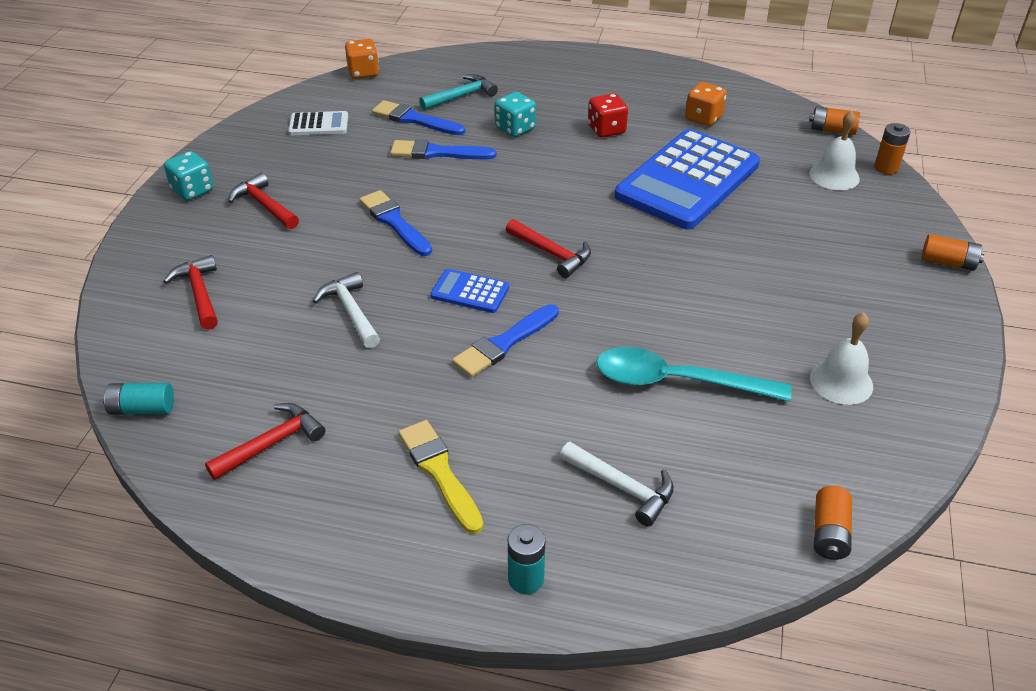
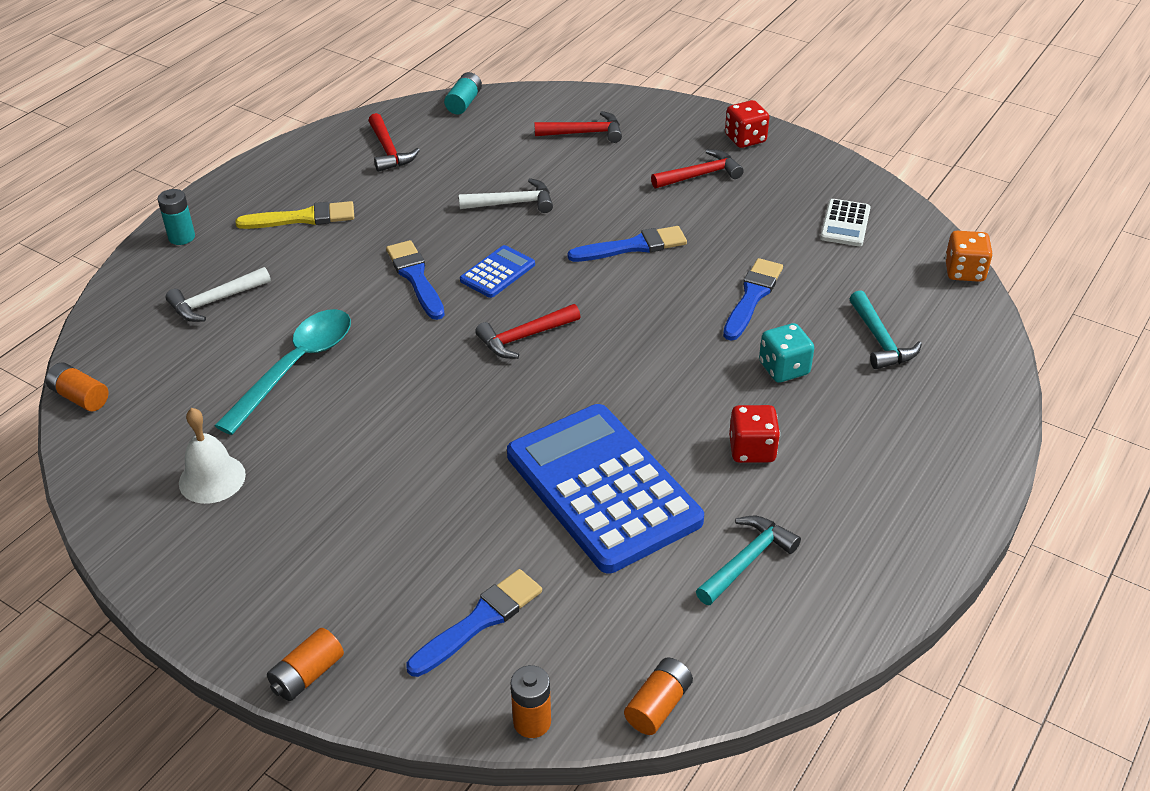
camera: 110 degrees right, 0 degrees up
(192, 190) = (745, 139): turquoise dice -> red dice
(414, 119) = (833, 293): blue brush -> blue brush (479, 621)
(703, 118) = (747, 561): orange dice -> turquoise hammer
(834, 176) = (543, 647): white bell -> none

